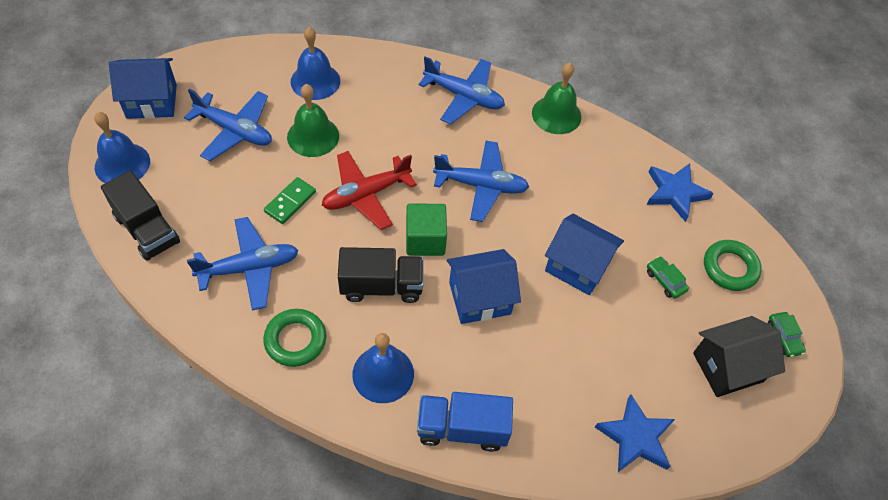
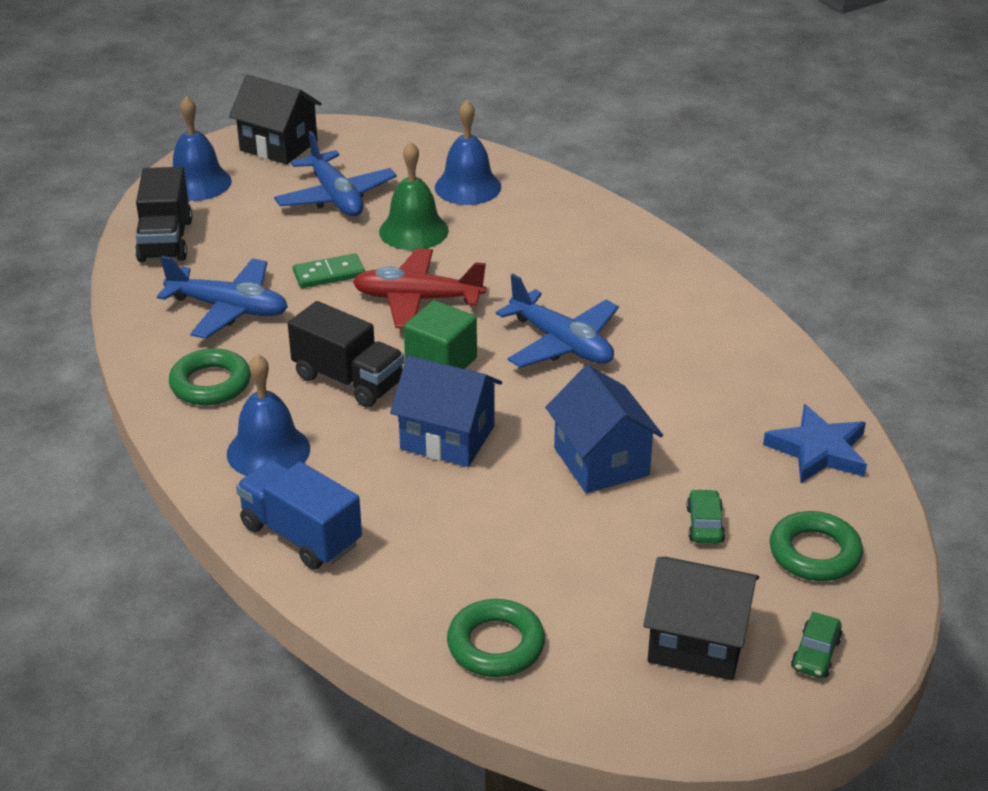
camera: 40 degrees right, 20 degrees down
(151, 101) = (278, 146): blue house -> black house
(463, 96) = (630, 259): blue plane -> none
(556, 114) = (734, 317): green bell -> none
(635, 437) = (496, 645): blue star -> green ring

